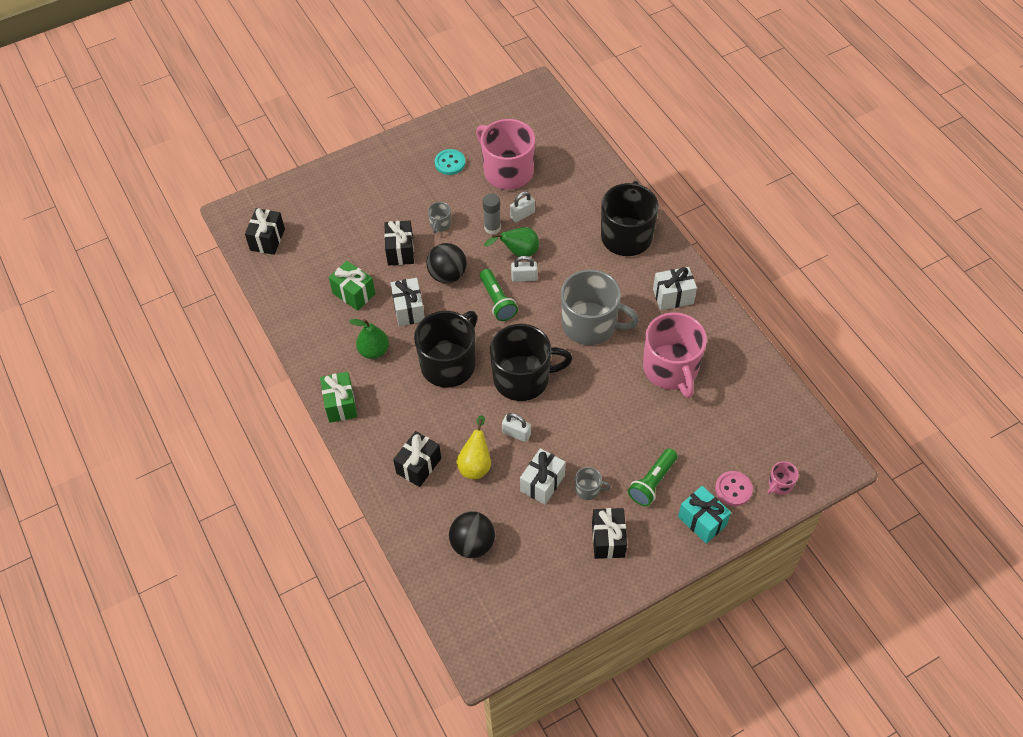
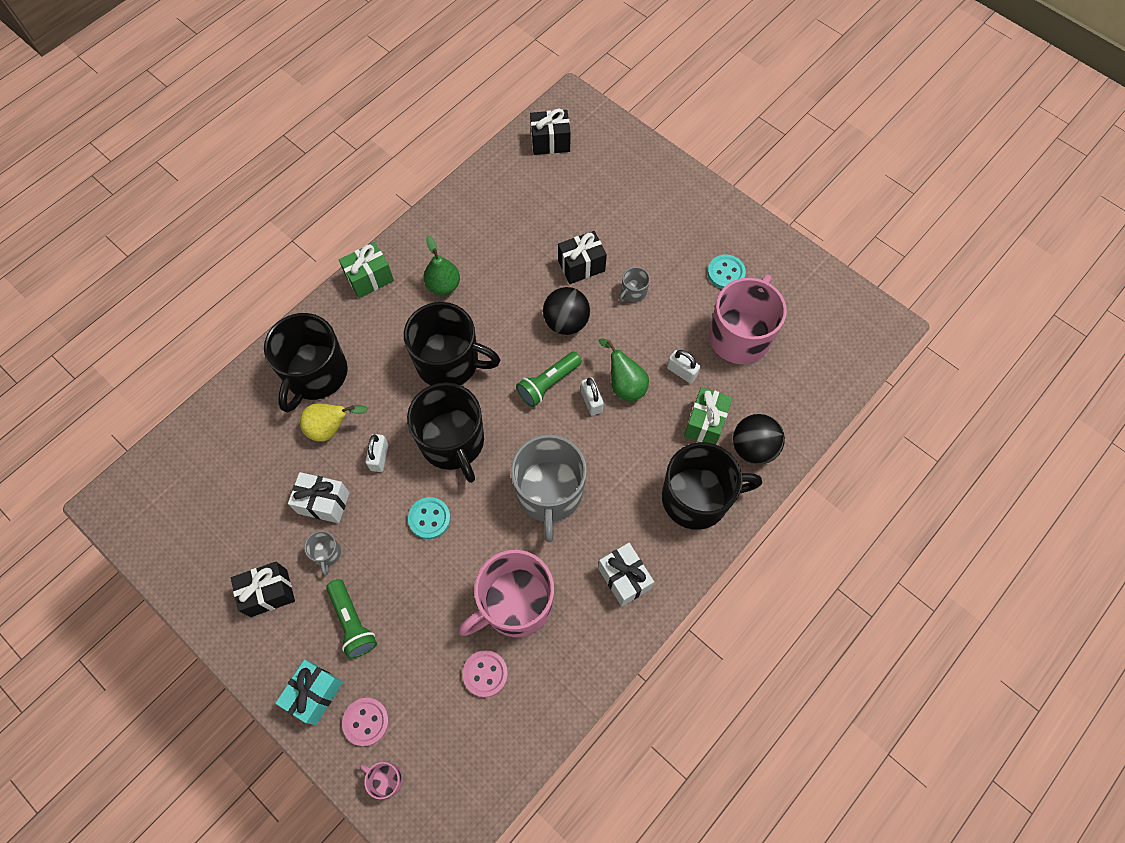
camera: 70 degrees right, 10 degrees up
(354, 293) = (510, 242): green gift -> green gift (705, 423)
(409, 310) = (506, 300): white gift -> none
(418, 466) = (315, 374): black gift -> black mug
(440, 224) = (633, 292): grey mug -> grey mug turned 45 degrees counterclockwise
(472, 544) = (236, 455): black ball -> black ball (753, 447)
(492, 228) = (650, 346): grey glue stick -> none
(583, 410) = (429, 518): none -> turquoise button
(652, 482) = (352, 622): green flashlight -> green flashlight turned 135 degrees counterclockwise
(718, 401) = (485, 674): none -> pink button

